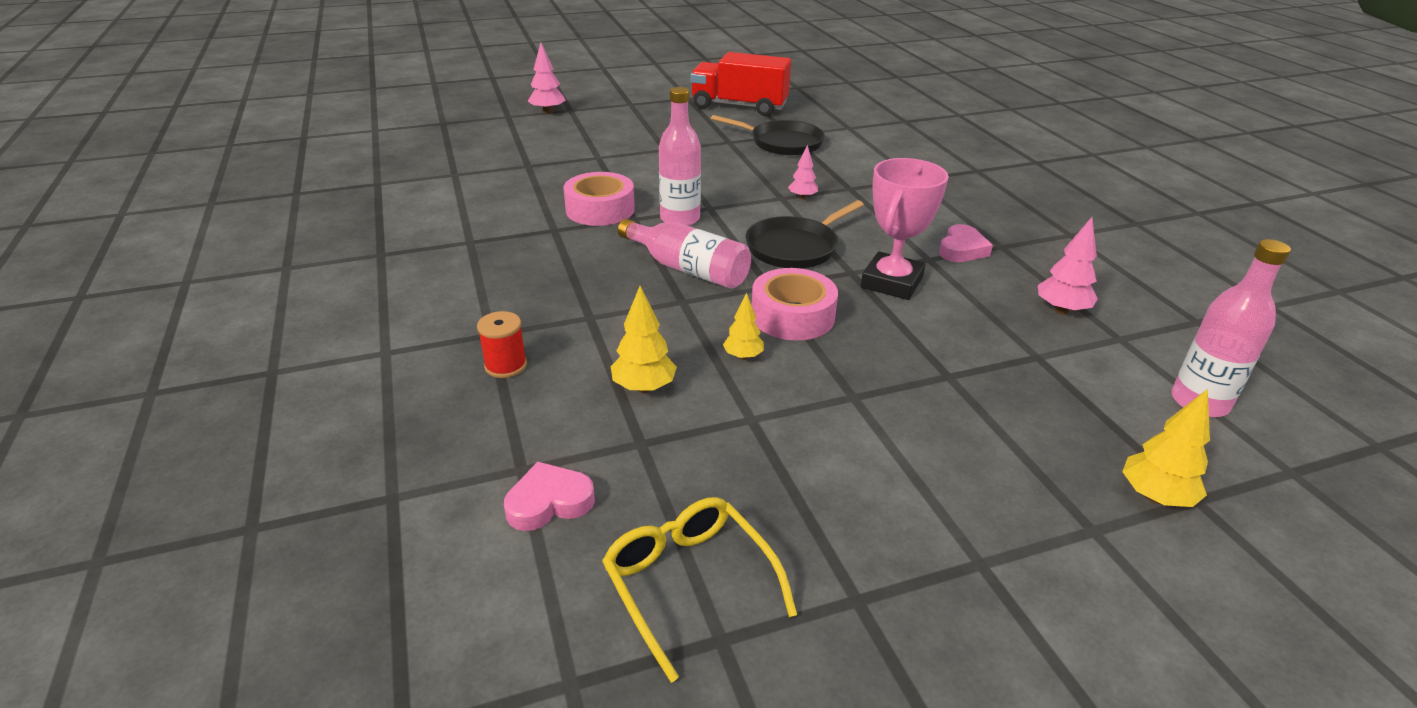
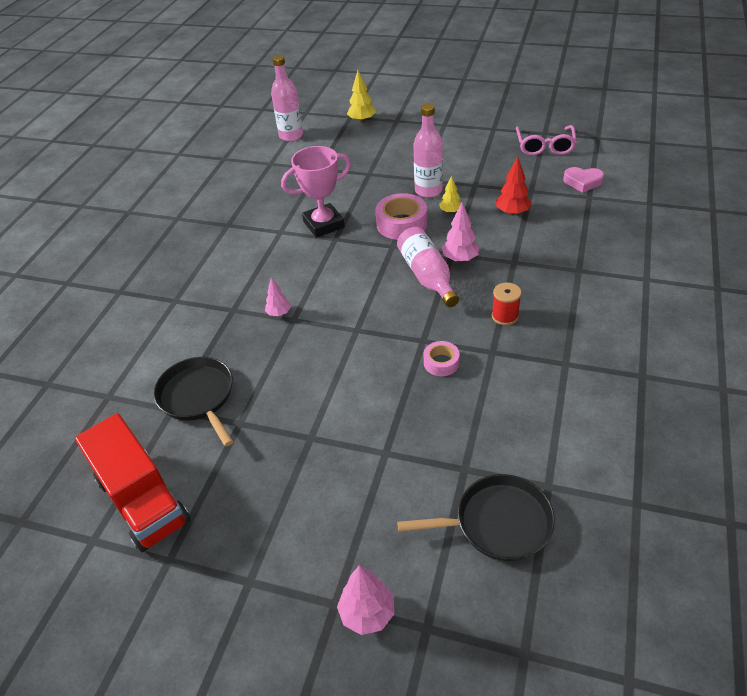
camera: 140 degrees left, 10 degrees up
(505, 365) = (577, 247): red spool -> red spool (505, 316)
(600, 209) = (441, 362): pink tape -> pink tape, size x0.57
(644, 387) = (512, 212): yellow tree -> red tree
(680, 219) = (390, 326): pink bottle -> pink bottle (428, 190)
(688, 583) = (545, 146): yellow glasses -> pink glasses
(795, 247) = (343, 268): black pan -> black pan (498, 523)
(962, 249) = (252, 231): pink heart -> none
(1061, 310) = (269, 182): pink tree -> pink tree (460, 259)

